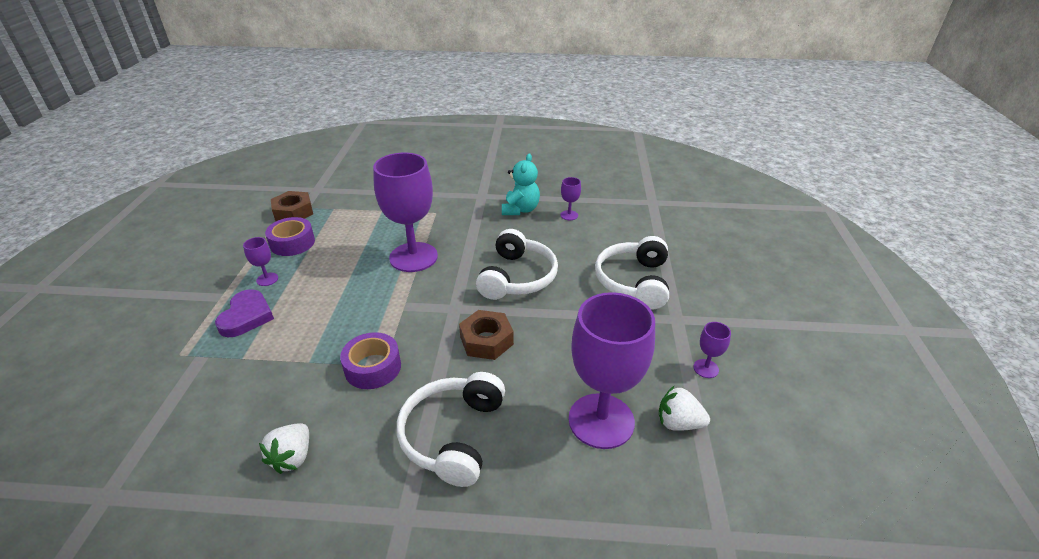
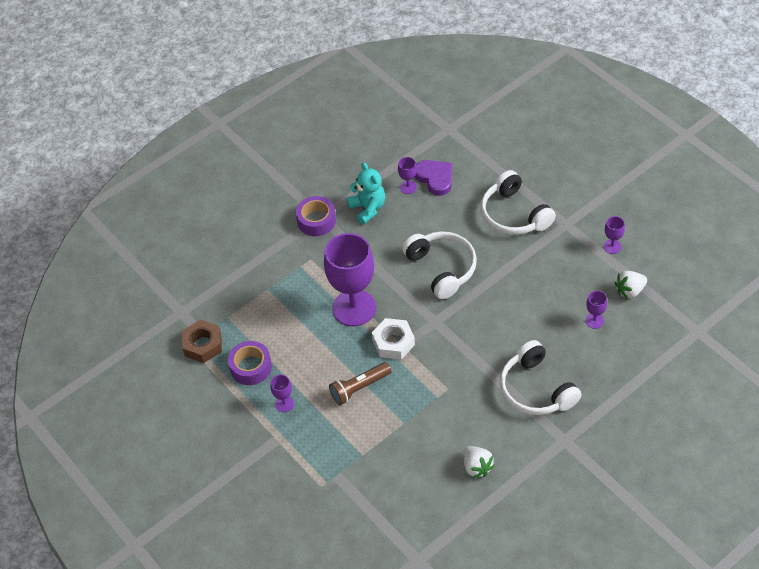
camera: 40 degrees left, 15 degrees up
(246, 316) = (318, 434): purple heart -> purple heart (435, 178)
(326, 309) = (359, 388): none -> brown flashlight
(373, 367) = (444, 394): purple tape -> purple tape (316, 220)
(401, 298) = (393, 342): none -> white nut
(486, 340) = (482, 326): brown nut -> none
(601, 421) = (594, 321): purple goblet -> purple goblet, size x0.41

